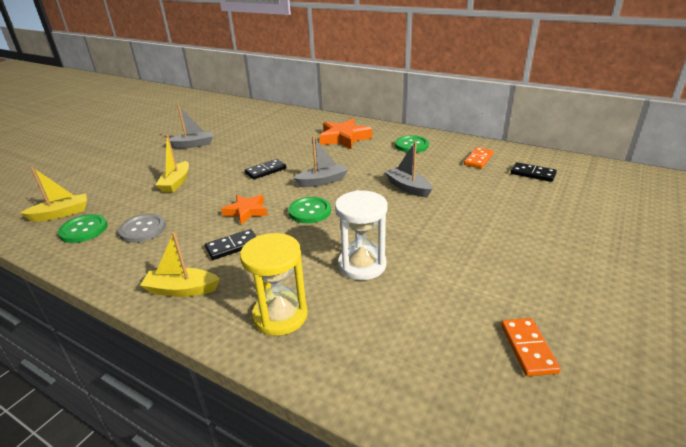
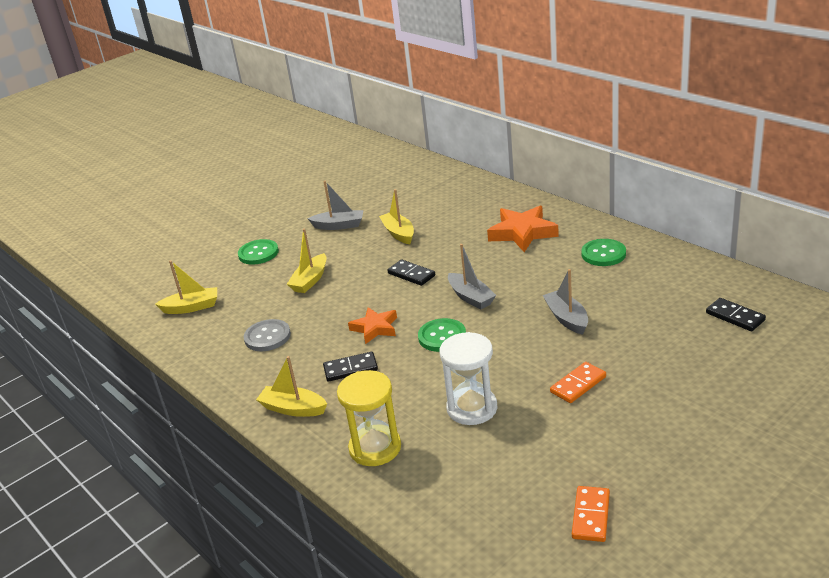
camera: 20 degrees right, 0 degrees up
(84, 230) = (212, 330): green button -> green button (258, 253)
(245, 146) = (398, 233): none -> yellow boat
(265, 171) = (411, 274): black domino -> black domino turned 60 degrees clockwise
(322, 181) = (471, 297): grey boat -> grey boat turned 60 degrees clockwise
(478, 159) = (678, 286): orange domino -> orange domino (578, 384)

